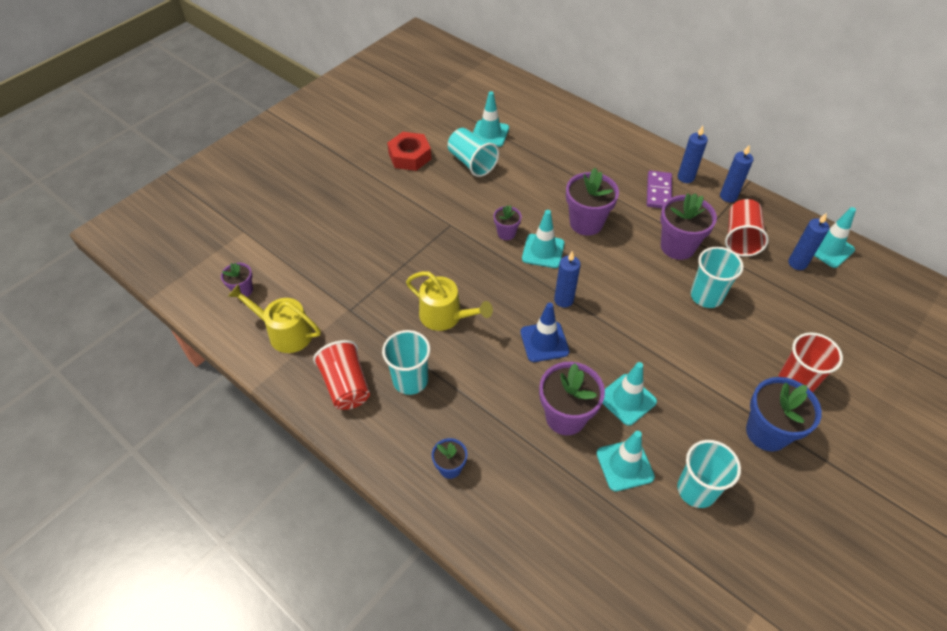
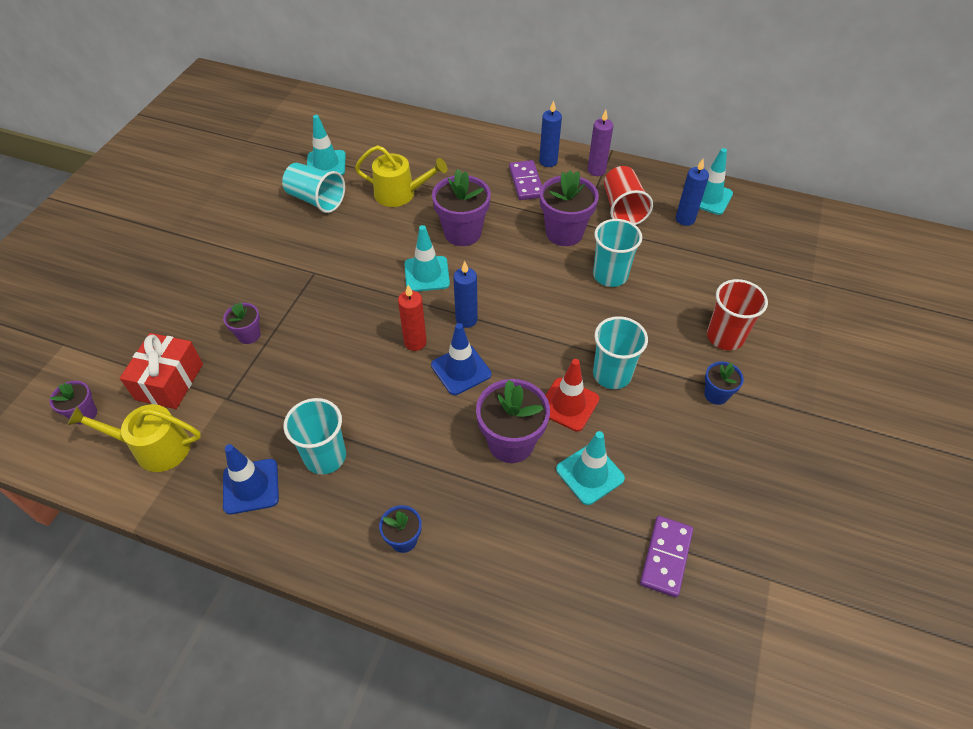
camera: 20 degrees left, 0 degrees up
(311, 283) = (169, 382): none -> red gift
(346, 386) = (251, 486): red cup -> blue traffic cone
(410, 156) = (242, 209): red nut -> none
(445, 316) = (341, 373): yellow watering can -> yellow watering can (399, 194)
(506, 233) = (380, 265): purple flower pot -> purple flower pot (249, 335)
(513, 307) = (415, 342): none -> red candle
(627, 399) = (568, 404): turquoise traffic cone -> red traffic cone
(666, 558) = (665, 557): none -> purple domino
(696, 490) = (670, 475): turquoise cup -> turquoise cup (612, 374)
(728, 196) = (596, 170): blue candle -> purple candle
(767, 432) = (716, 394): blue flower pot -> blue flower pot, size x0.54

